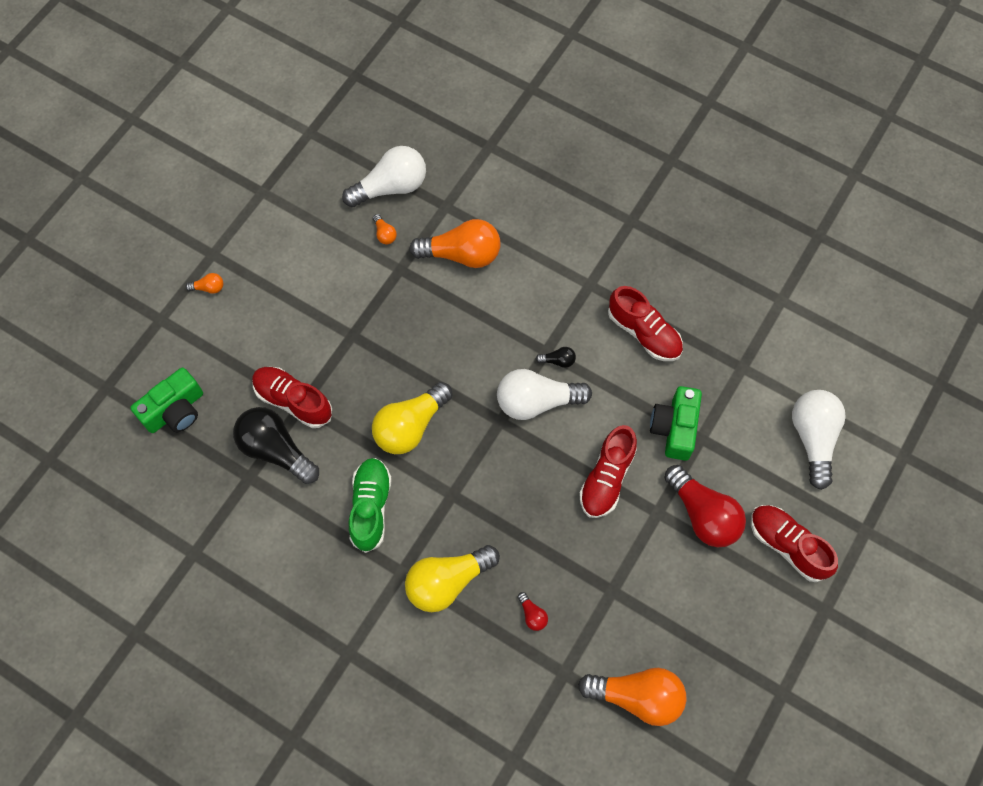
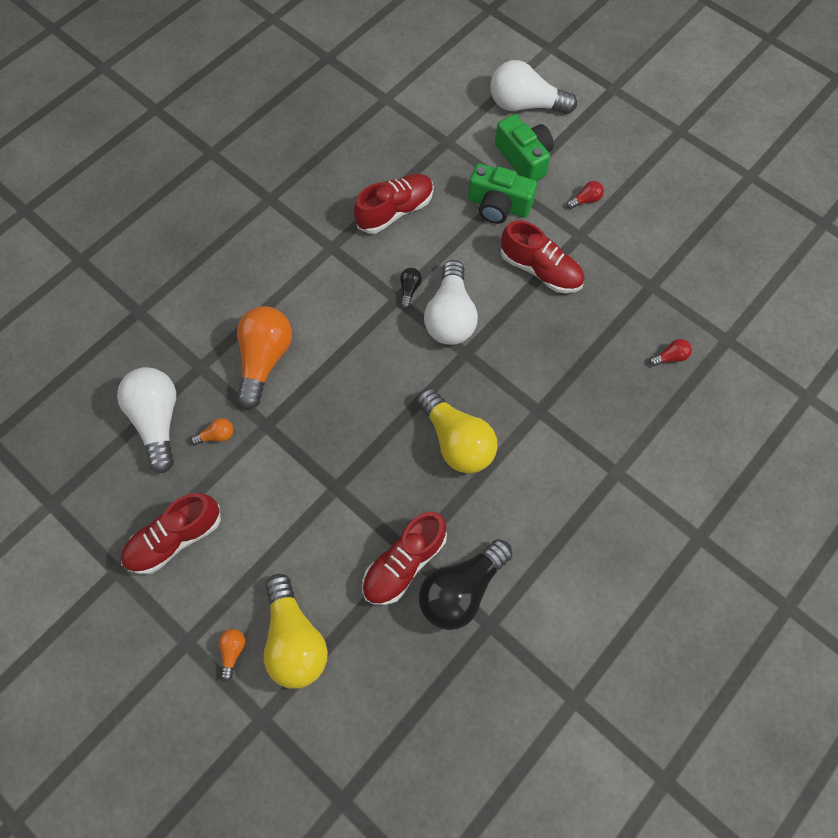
camera: 80 degrees left, 0 degrees up
(175, 410) = (390, 709): green camera -> green camera (524, 158)
(371, 507) = (543, 494): green shoe -> none
(447, 582) = (631, 429): yellow light bulb -> yellow light bulb (295, 639)
(637, 696) = (750, 284): orange light bulb -> none
(703, 514) = (585, 200): red light bulb -> red light bulb, size x0.42
(787, 545) = (621, 144): red shoe -> red shoe (175, 538)

